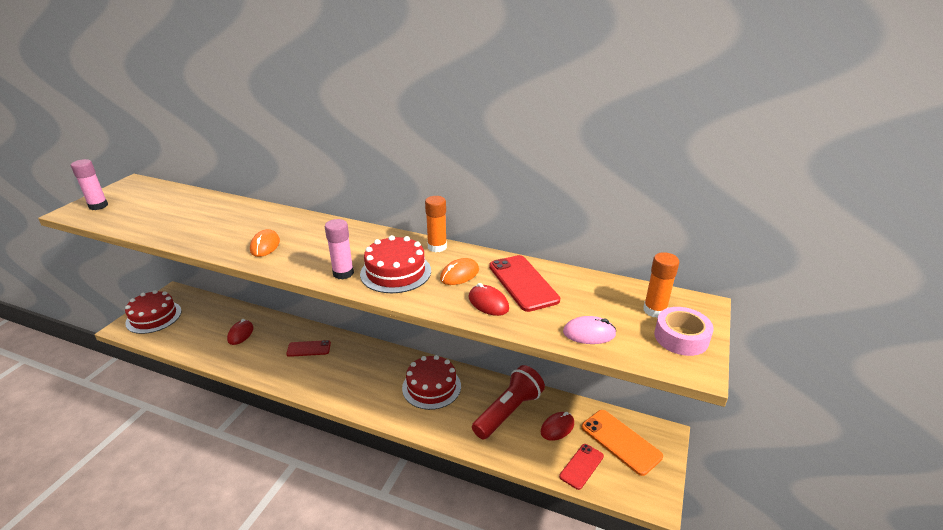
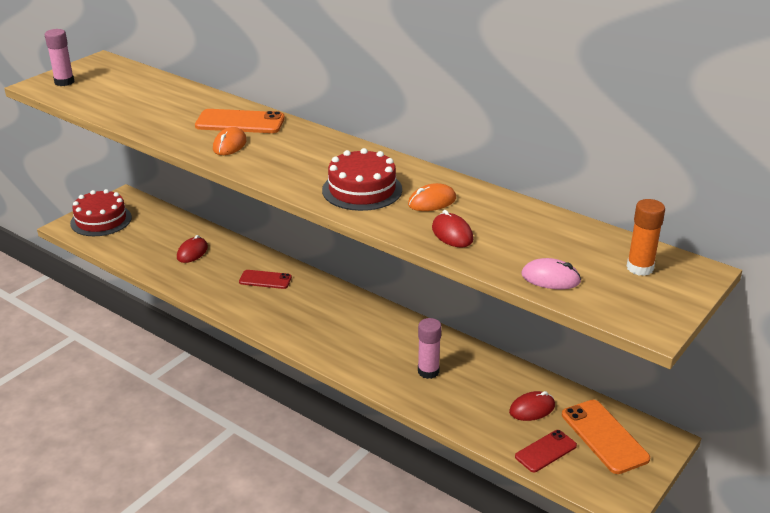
camera: 15 degrees right, 0 degrees up
(270, 223) = (240, 122): none -> orange phone
(343, 273) = (305, 183): pink glue stick -> pink glue stick (428, 371)
(431, 387) = (396, 342): red cake -> none
(437, 247) = (417, 170): orange glue stick -> none
(508, 412) = (479, 383): red flashlight -> none
(523, 283) = (500, 220): red phone -> none
(681, 337) = (654, 298): pink tape -> none

